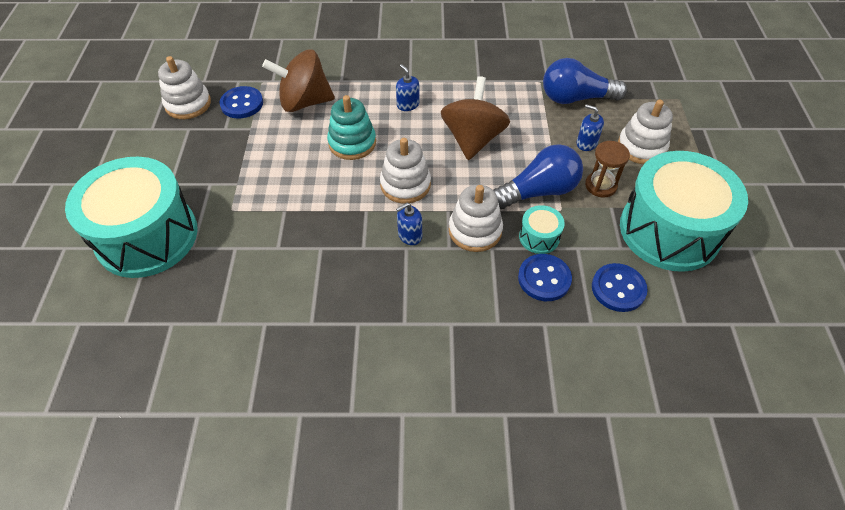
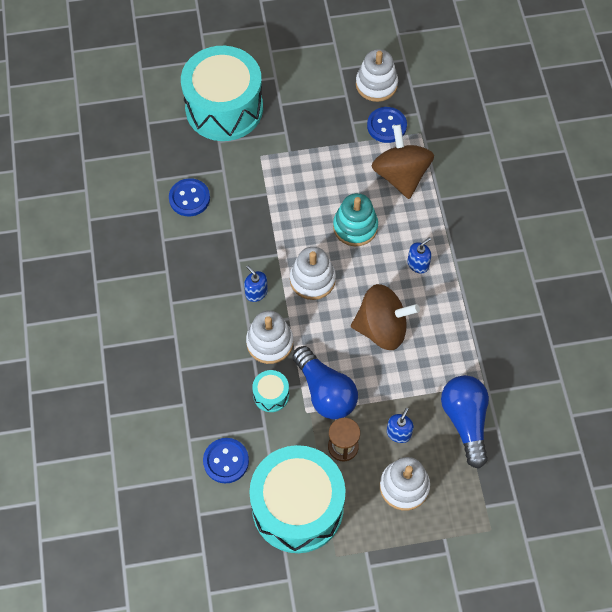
camera: 80 degrees right, 10 degrees up
(544, 278) = (227, 401): blue button -> blue button (189, 198)

